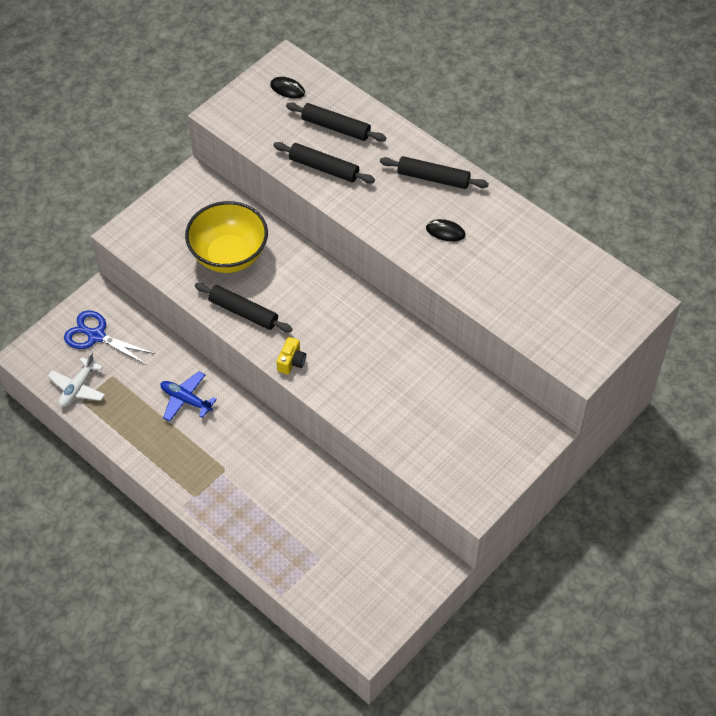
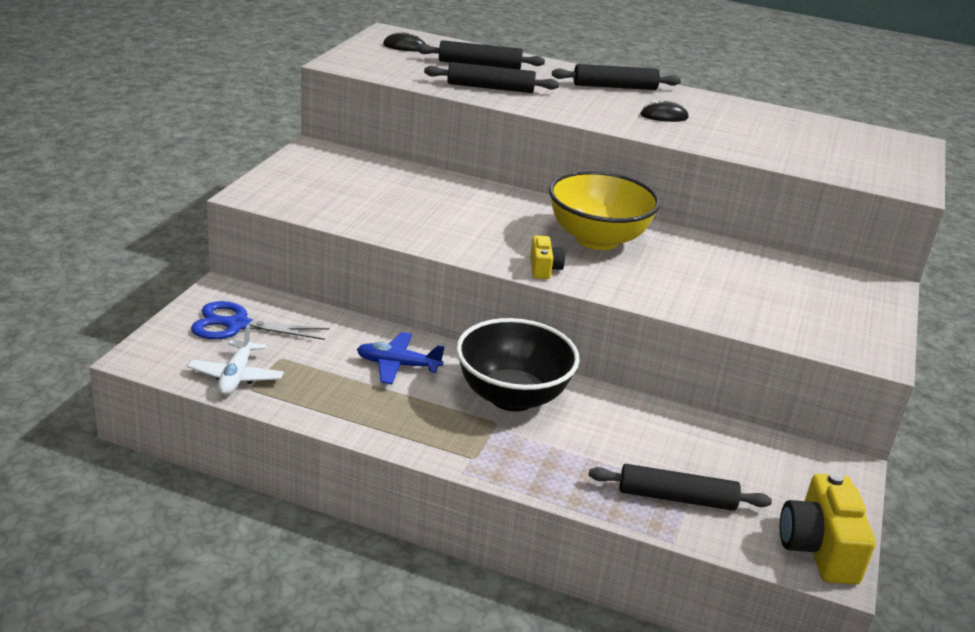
camera: 25 degrees left, 25 degrees down
(229, 256) = (399, 198): yellow bowl -> yellow bowl (597, 239)
(243, 312) = (451, 237): black rolling pin -> black rolling pin (676, 498)
(248, 447) = (512, 396): none -> black bowl
(369, 626) = (818, 549): none -> yellow camera

